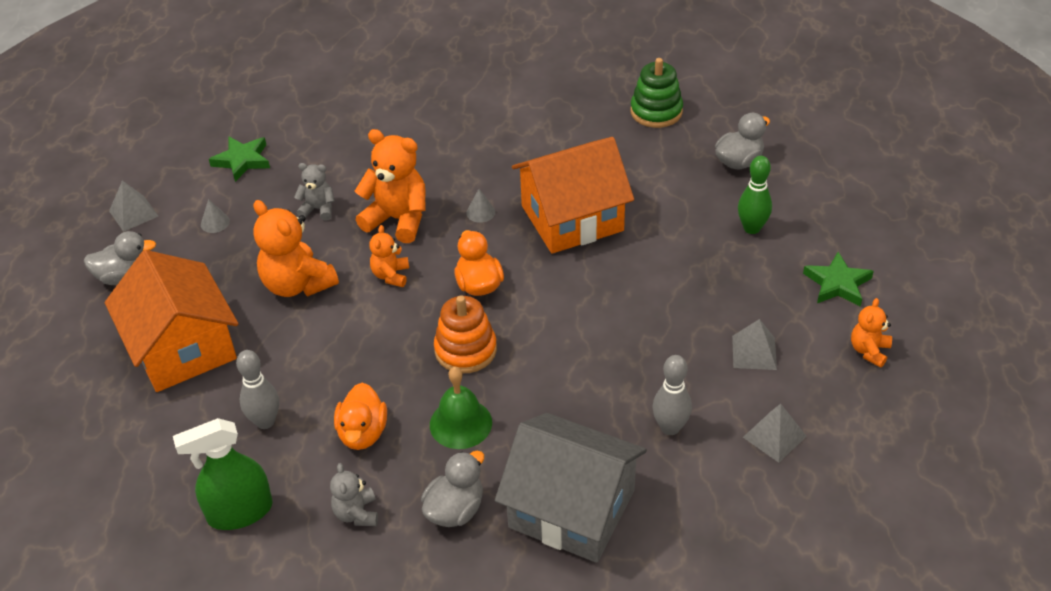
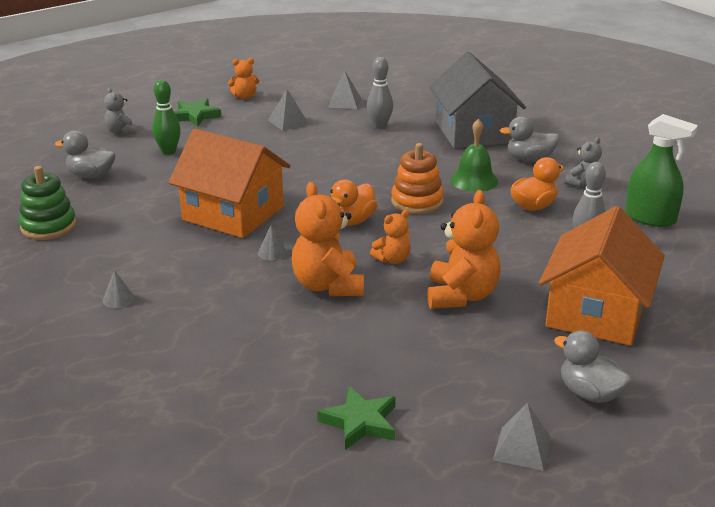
camera: 130 degrees left, 15 degrees down
(215, 222) = (460, 383): grey cone -> grey cone (118, 299)
(318, 209) = (367, 333): grey teddy bear -> grey teddy bear (121, 131)

